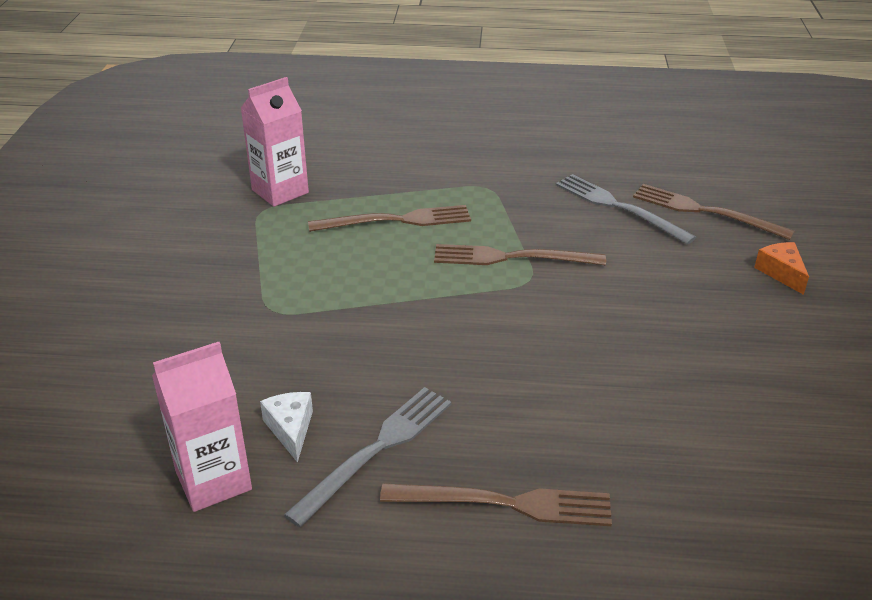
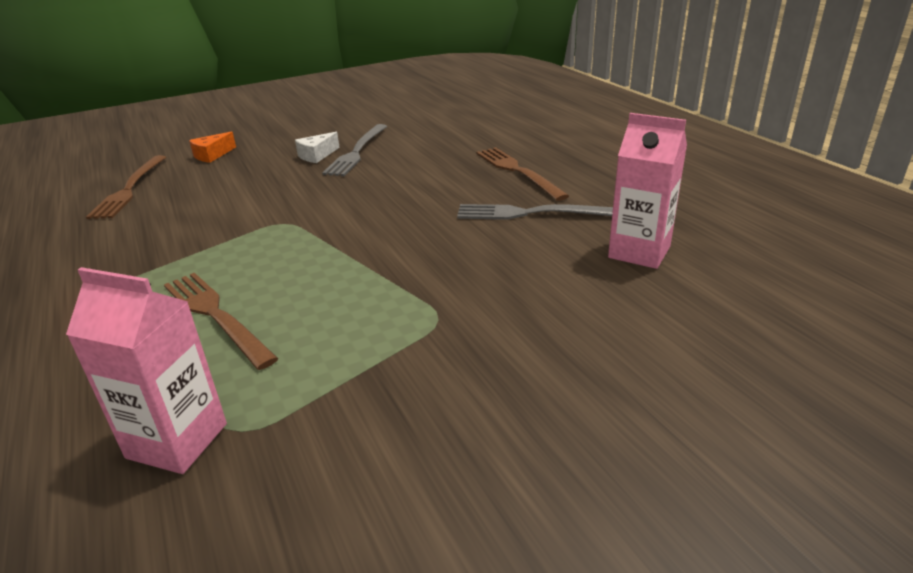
camera: 120 degrees left, 5 degrees down
(290, 429) = (558, 246): white cheese -> white cheese (317, 155)
(512, 257) = (252, 238): brown fork -> none
(619, 207) = (135, 219): grey fork -> grey fork (357, 152)

